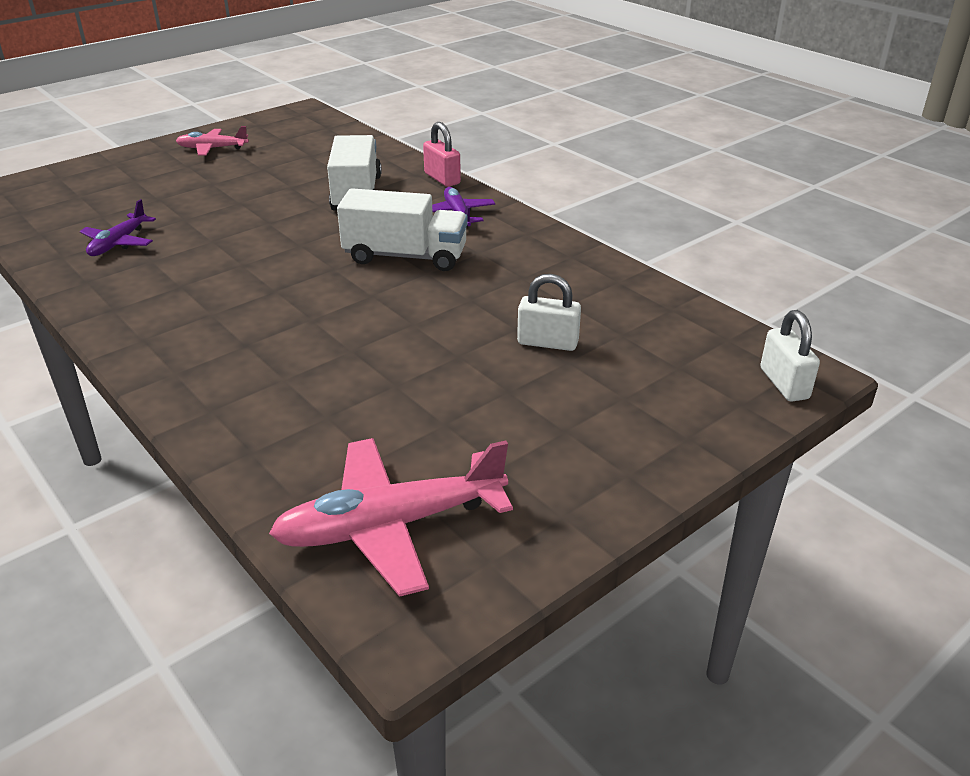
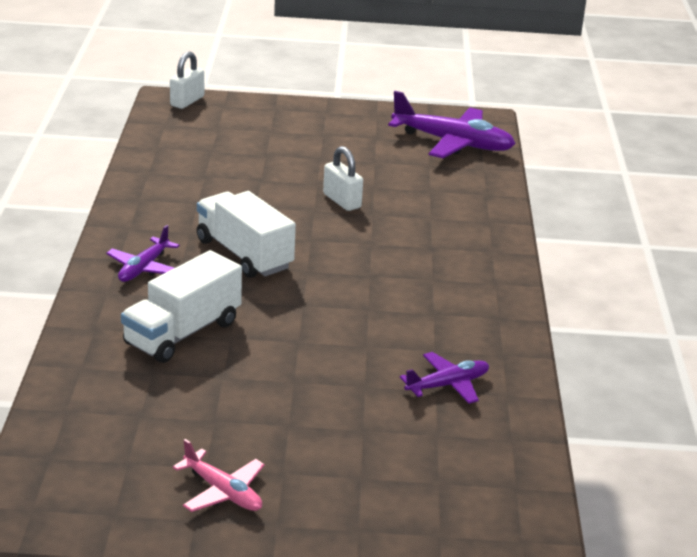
camera: 140 degrees left, 5 degrees down
(390, 526) = (453, 143): pink plane -> purple plane
(442, 179) = (84, 310): pink padlock -> none
(547, 342) = (258, 166): white padlock -> white padlock (342, 201)

